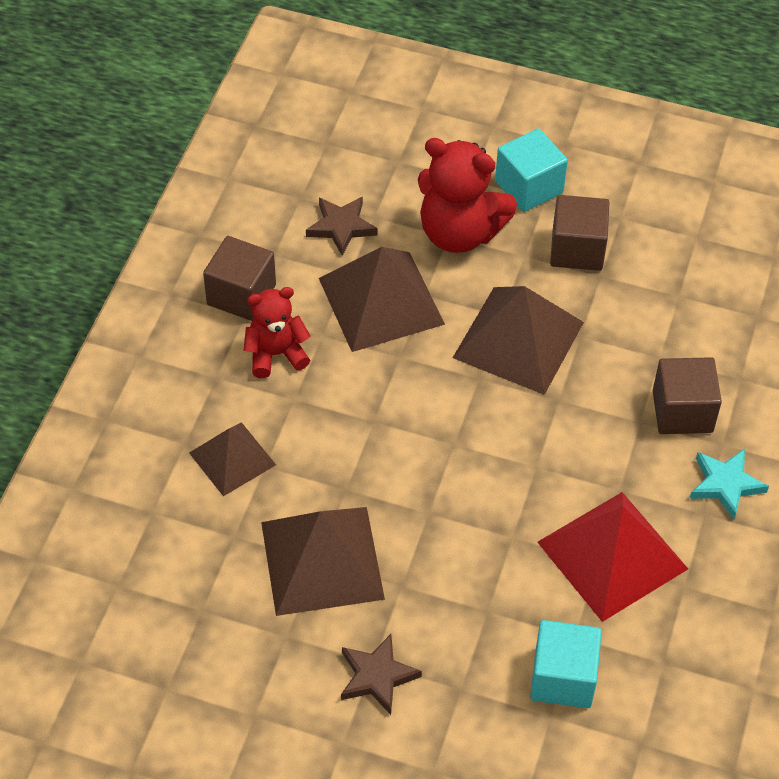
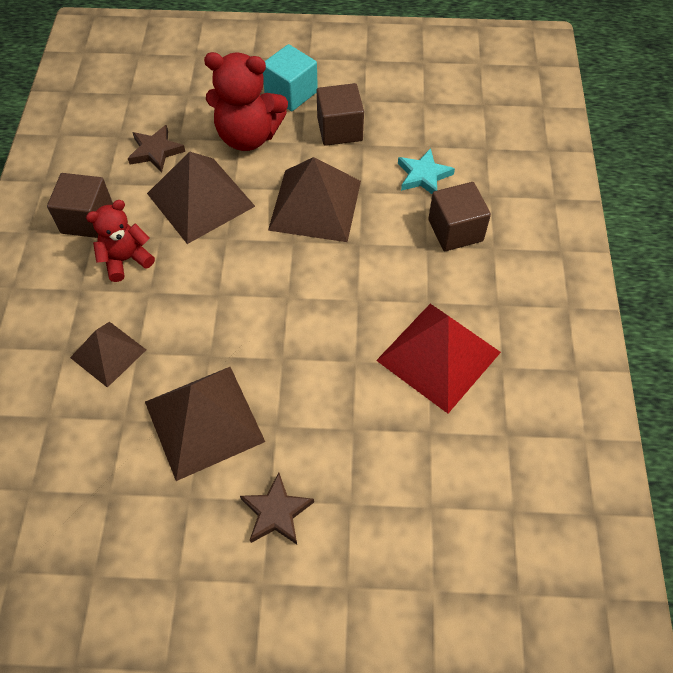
camera: 15 degrees left, 5 degrees up
(563, 678) = (431, 470): turquoise cube -> none
(725, 484) = (506, 278): turquoise star -> turquoise star (423, 176)

